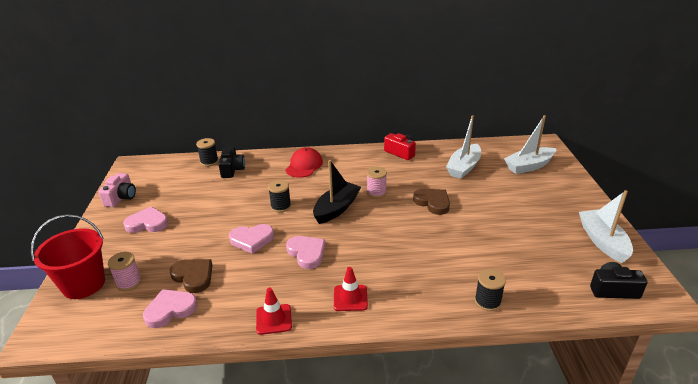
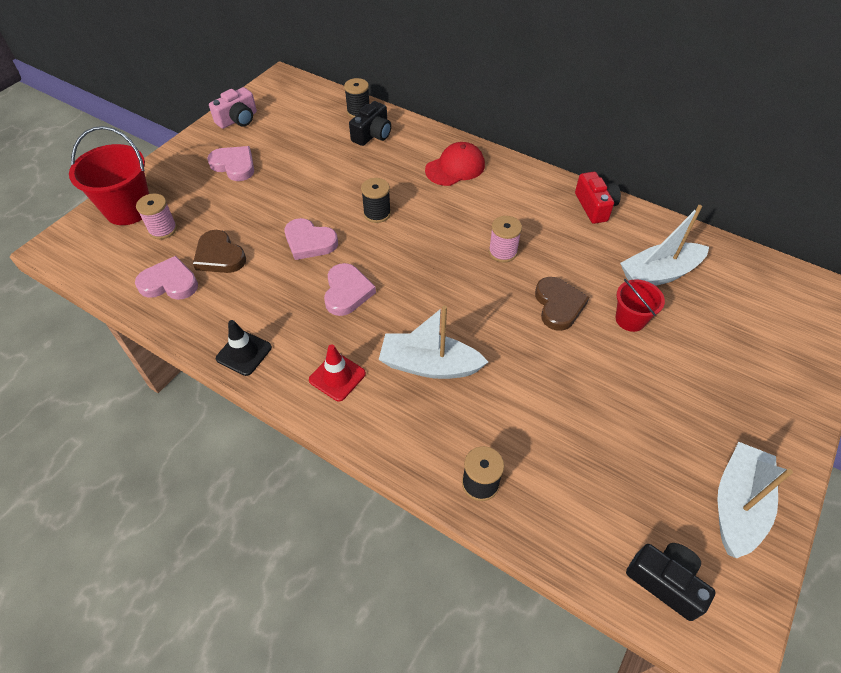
camera: 35 degrees right, 20 degrees up
(193, 276) = (219, 256): brown heart -> brown heart turned 150 degrees clockwise
(273, 319) = (244, 353): red traffic cone -> black traffic cone
(336, 208) = (434, 250): black boat -> none
(473, 192) = (630, 319): none -> red bucket
(529, 166) = (762, 322): white boat -> white boat (429, 365)

